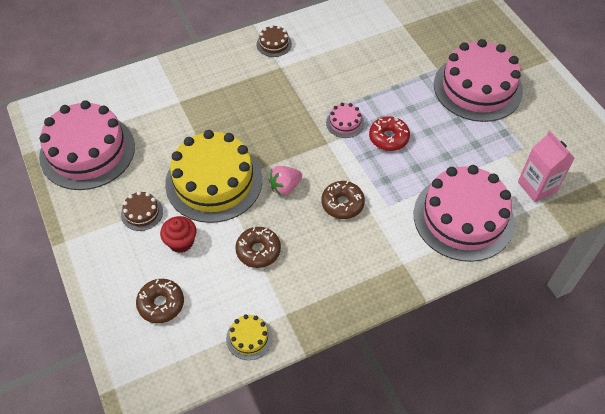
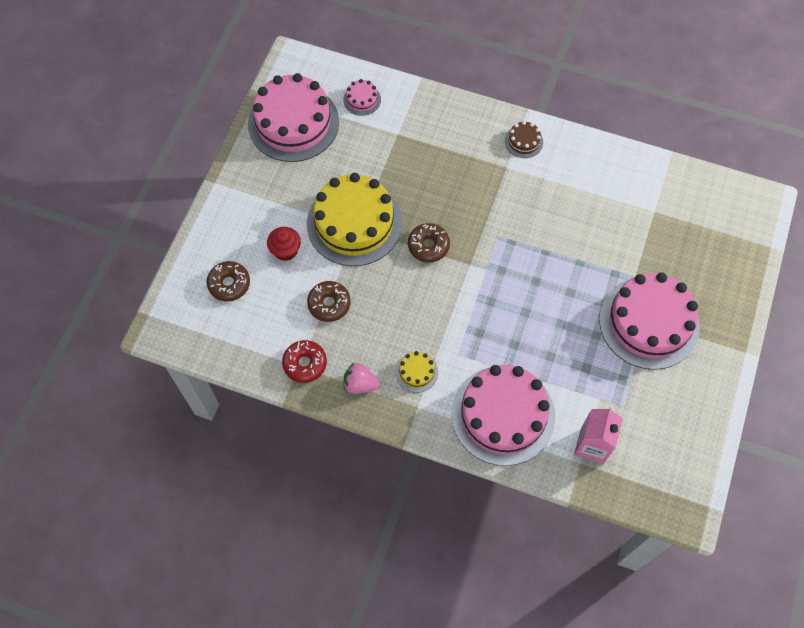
camera: 45 degrees right, 10 degrees up
(142, 213) = (282, 205): brown cake -> none
(249, 338) = (259, 360): yellow cake -> yellow cake (416, 372)
(285, 187) = (399, 272): pink strawberry -> pink strawberry (360, 384)
(342, 204) = (426, 322): brown donut -> brown donut (428, 246)
(345, 123) = (502, 259): pink cake -> pink cake (362, 99)
(388, 138) = (522, 301): red donut -> red donut (305, 364)

